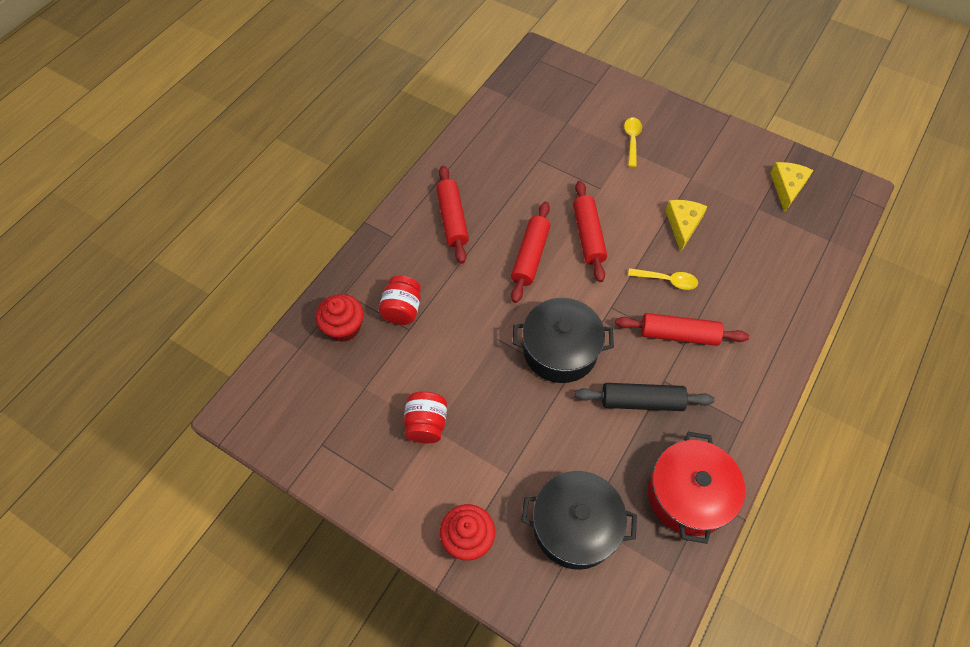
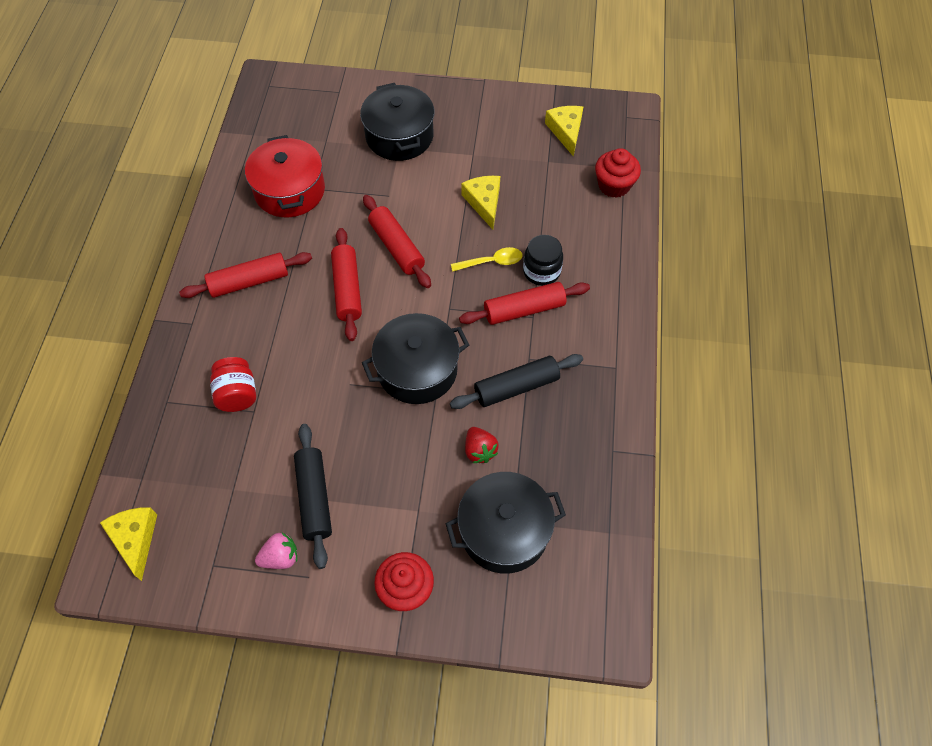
camera: 25 degrees left, 0 degrees up
(272, 395) = (135, 539): none -> yellow cheese
(344, 327) = (182, 437): red cupcake -> red cupcake (614, 185)
(377, 462) = (280, 557): none -> pink strawberry
(426, 424) = (314, 498): red jar -> black rolling pin
(452, 219) = (249, 282): red rolling pin -> red rolling pin turned 75 degrees counterclockwise
(584, 444) = (479, 450): none -> red strawberry
(632, 140) = (399, 136): yellow spoon -> black pot
(688, 495) = (595, 455): red pot -> red pot (289, 191)
(709, 306) = (541, 271): none -> black jar

